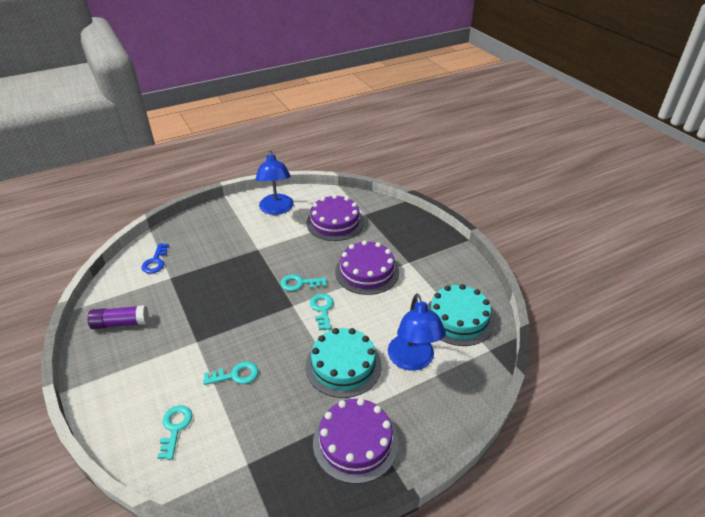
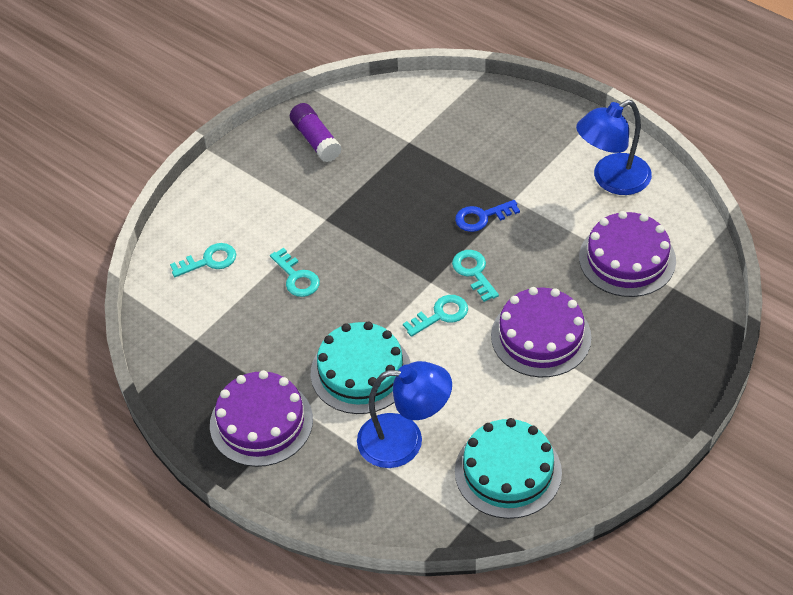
camera: 70 degrees right, 10 degrees up
(155, 261) = (427, 113): blue key -> blue key (481, 217)
(412, 360) = (404, 440): blue lamp -> blue lamp turned 150 degrees counterclockwise

